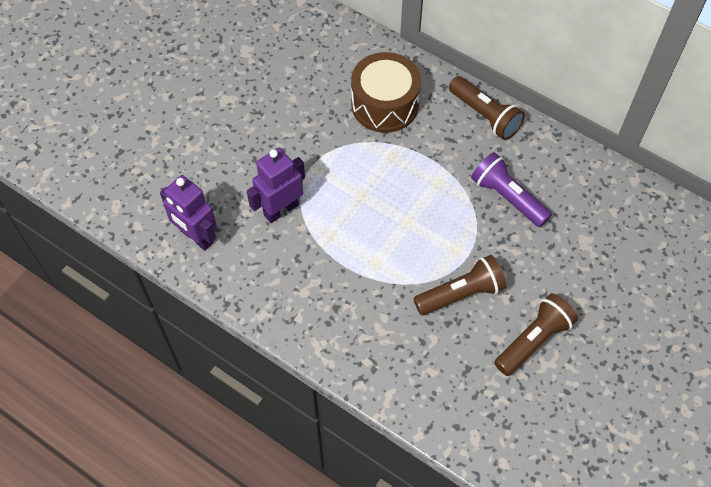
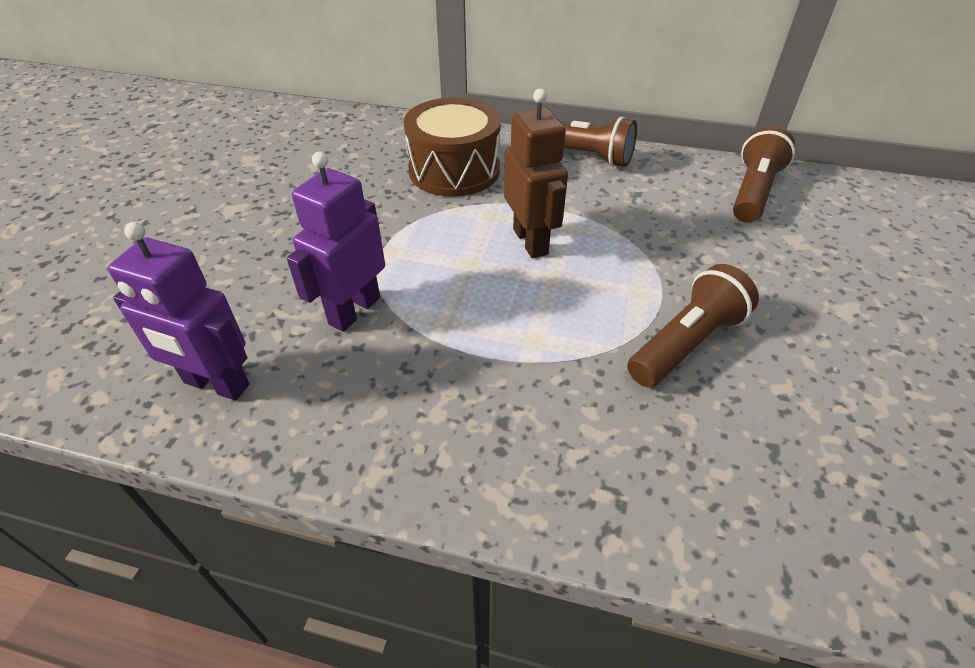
camera: 20 degrees left, 15 degrees down
(408, 188) = (531, 241): none -> brown robot
(507, 197) = (666, 220): purple flashlight -> none
(533, 340) = (835, 374): brown flashlight -> brown flashlight (753, 192)

